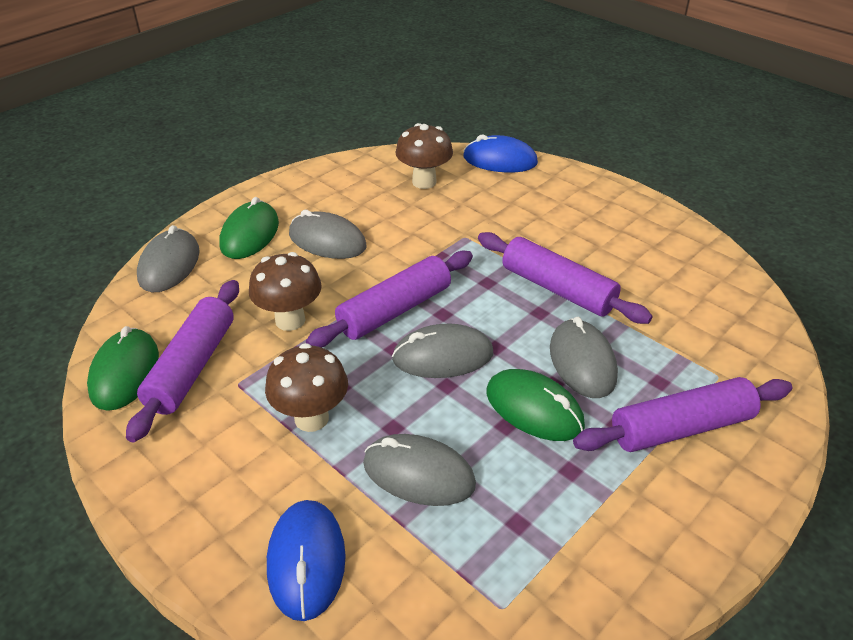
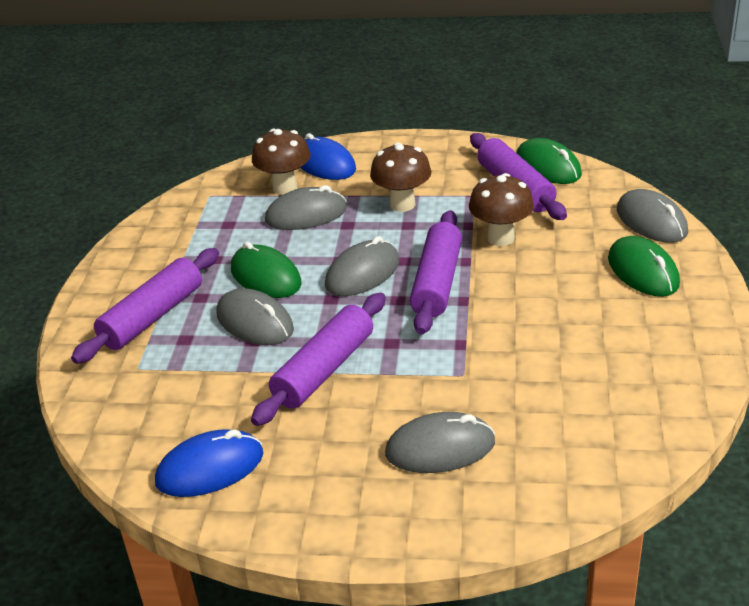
camera: 145 degrees right, 5 degrees down
(327, 241) = (573, 302): grey mouse -> grey mouse (440, 448)
(424, 182) = (587, 414): brown mushroom -> brown mushroom (285, 188)
(500, 160) = (550, 502): blue mouse -> blue mouse (210, 468)
(534, 409) = (265, 277): green mouse -> green mouse turned 45 degrees clockwise
(557, 289) = (324, 370): purple rolling pin -> purple rolling pin turned 60 degrees counterclockwise

